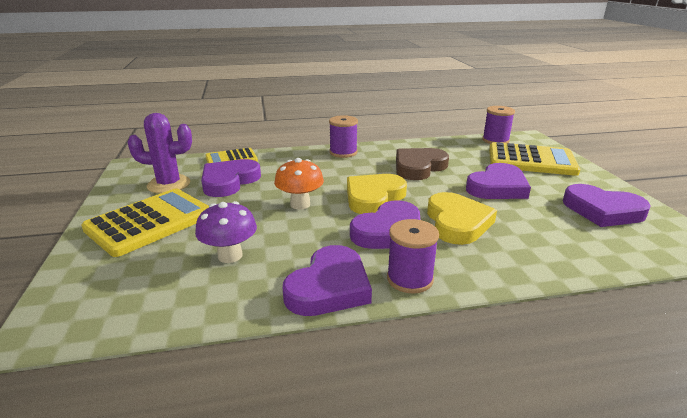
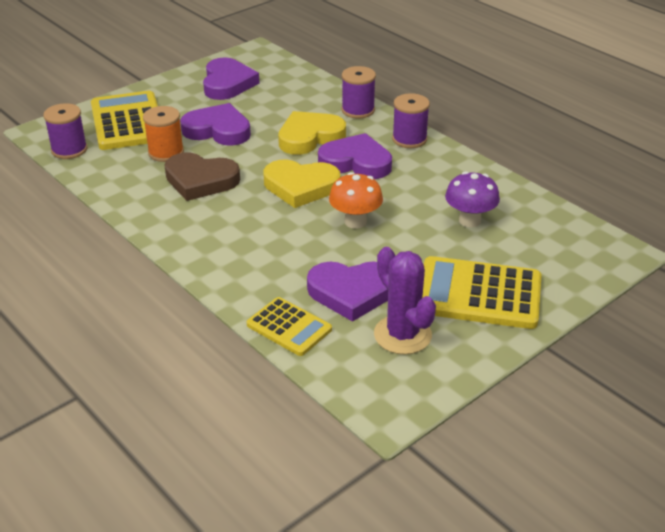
camera: 120 degrees left, 10 degrees up
(329, 287) = (452, 165): purple heart -> none
(343, 152) = (193, 244): purple spool -> purple spool (358, 110)
(470, 164) = (166, 152): none -> orange spool

